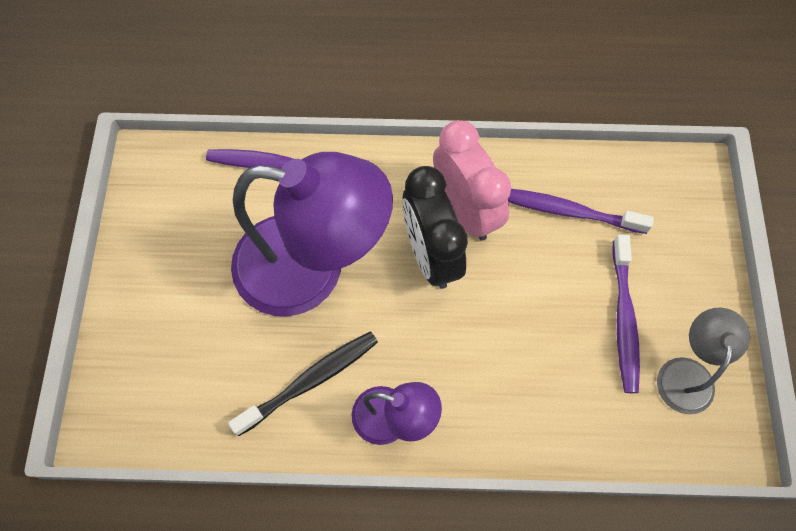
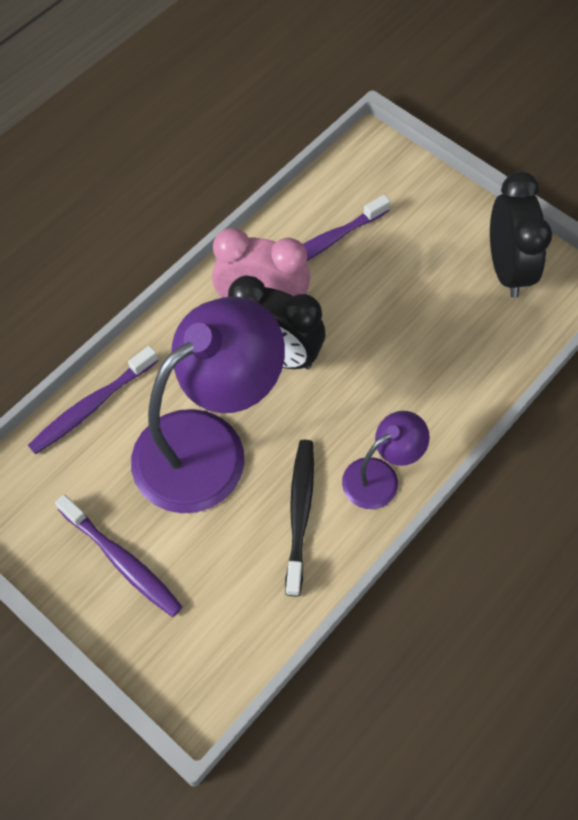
camera: 50 degrees left, 5 degrees down
(624, 319) = (437, 274): purple toothbrush -> purple toothbrush (122, 561)
(687, 373) = (507, 269): grey lamp -> black clock

